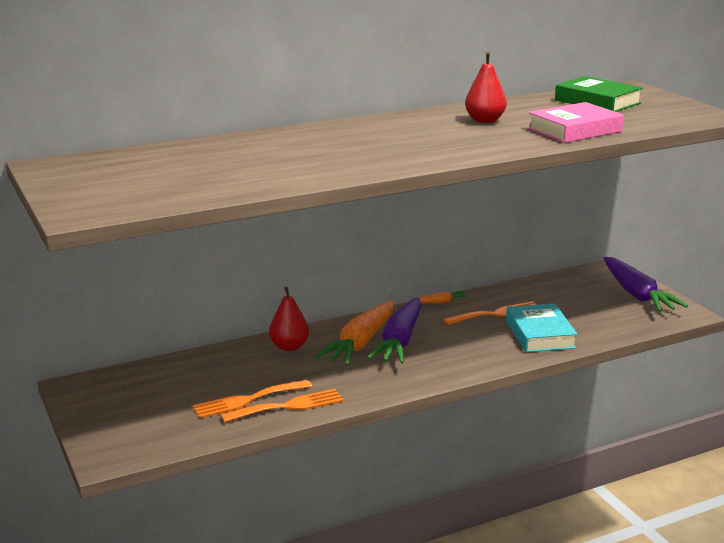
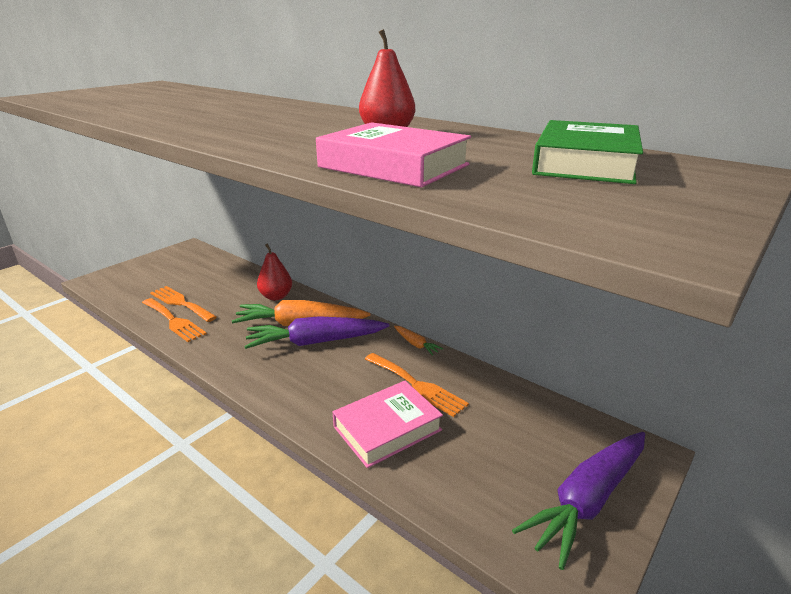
camera: 65 degrees right, 5 degrees up
(539, 334) = (387, 428): turquoise book -> pink book

